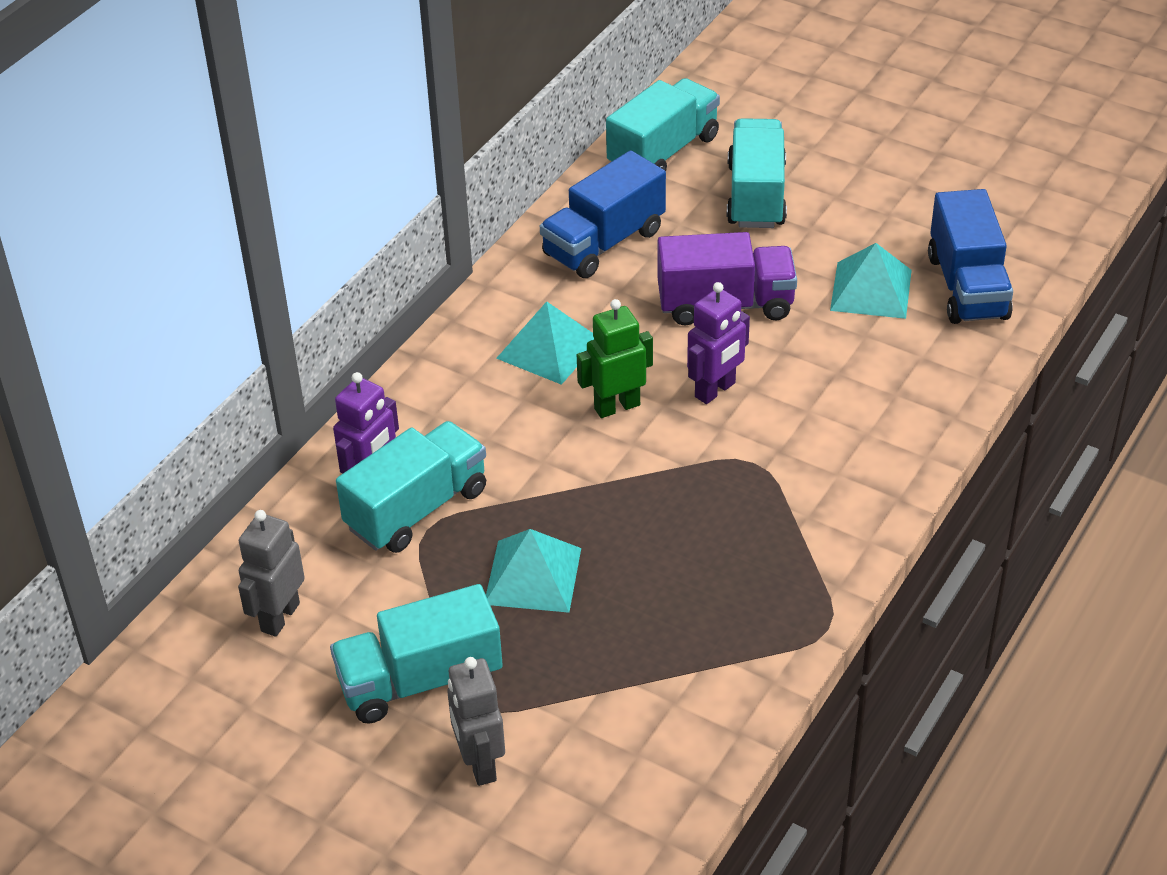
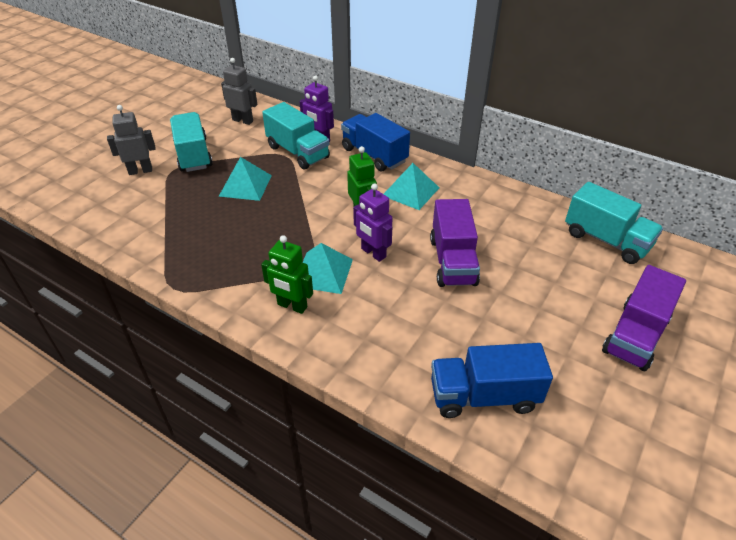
camera: 90 degrees right, 0 degrees up
(603, 243) = (505, 212): blue truck -> blue truck (374, 155)
(756, 196) = (570, 282): turquoise truck -> none
(845, 155) = (635, 335): none -> purple truck
(845, 475) = (292, 306): none -> green robot
(871, 290) = (474, 336): turquoise pyramid -> turquoise pyramid (323, 272)

